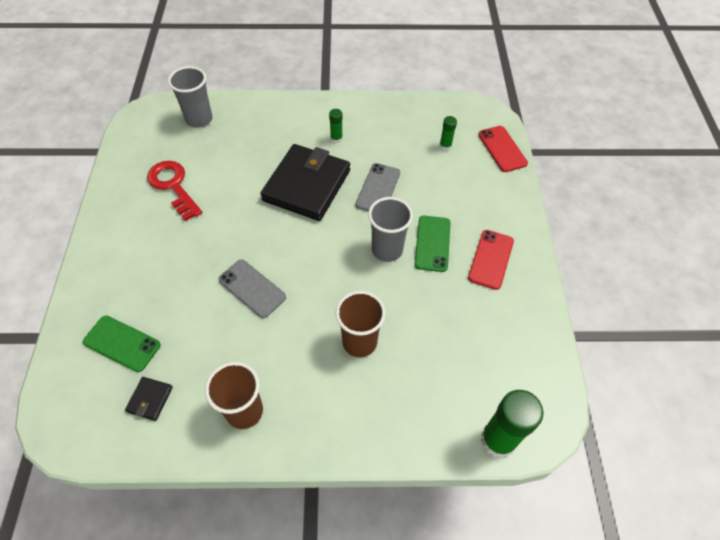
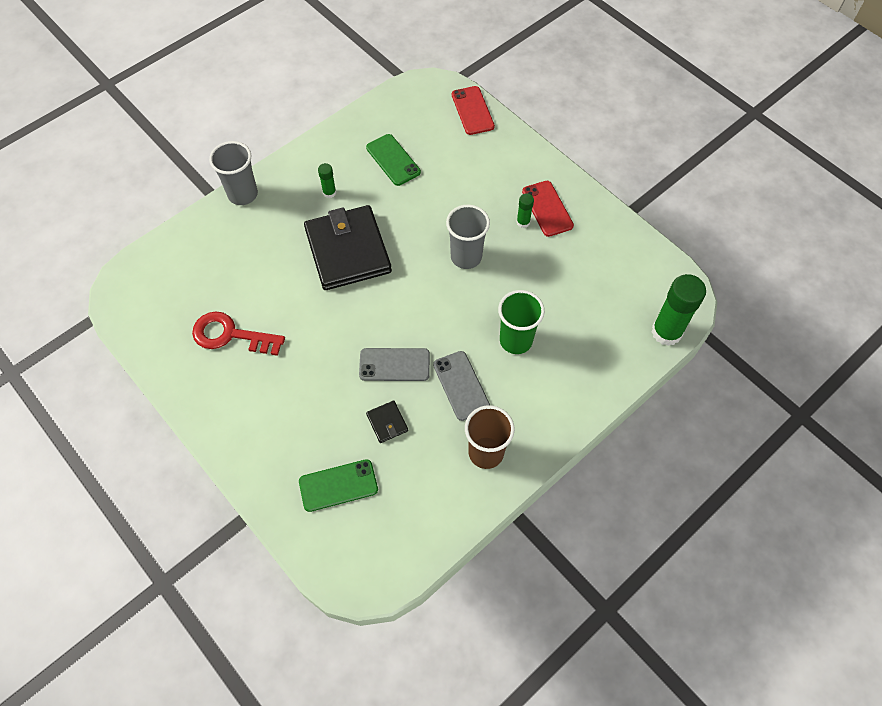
camera: 40 degrees left, 5 degrees up
(150, 399) = (408, 503): black wallet -> black wallet (387, 423)
(199, 119) = (183, 260): grey cup -> grey cup (243, 194)
(359, 342) = (516, 340): brown cup -> green cup
(378, 189) = (409, 212): grey phone -> grey phone (461, 385)
(432, 243) = (494, 227): green phone -> green phone (393, 160)
(445, 146) = (426, 138): green glue stick -> green glue stick (523, 222)
(502, 149) = (472, 110): red phone -> red phone turned 45 degrees clockwise

